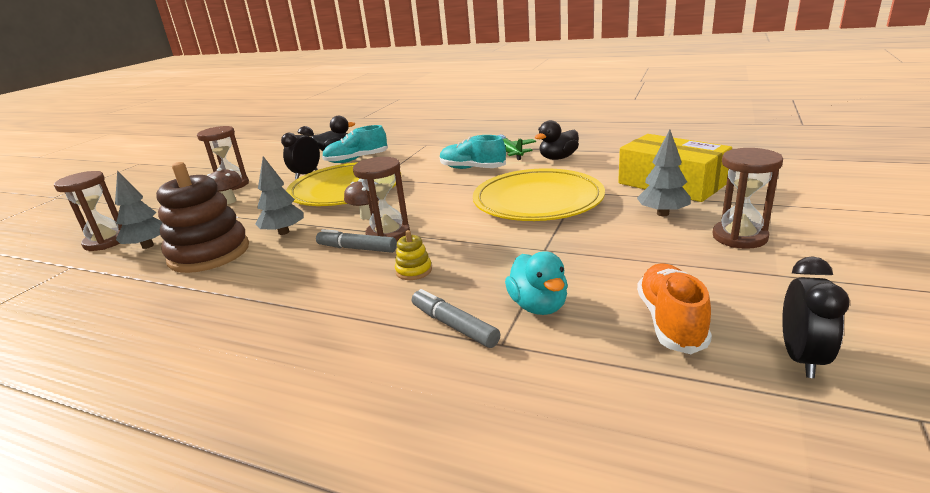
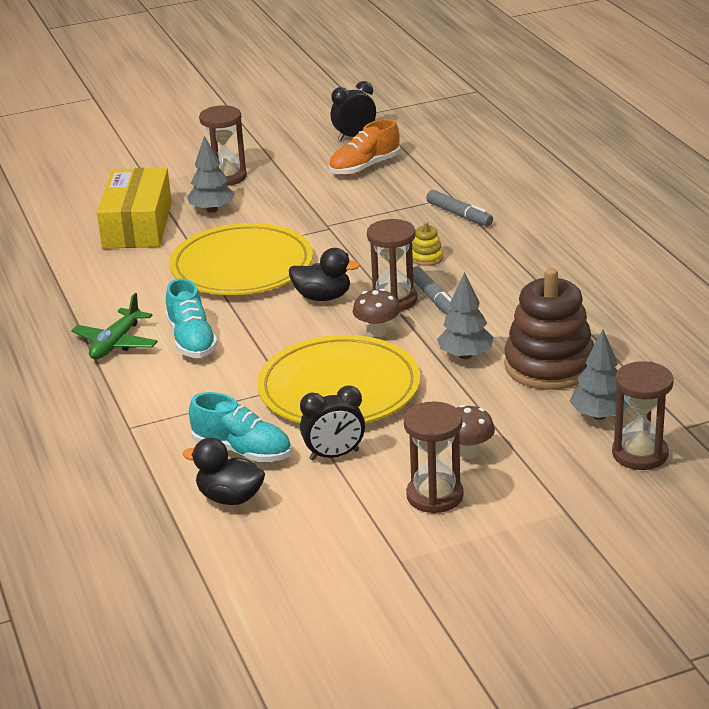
camera: 135 degrees left, 5 degrees up
(454, 326) = (459, 215): grey marker -> grey marker turned 45 degrees counterclockwise
(538, 306) = (402, 202): turquoise duck -> none
(558, 158) = (108, 304): black duck -> black duck (323, 297)

